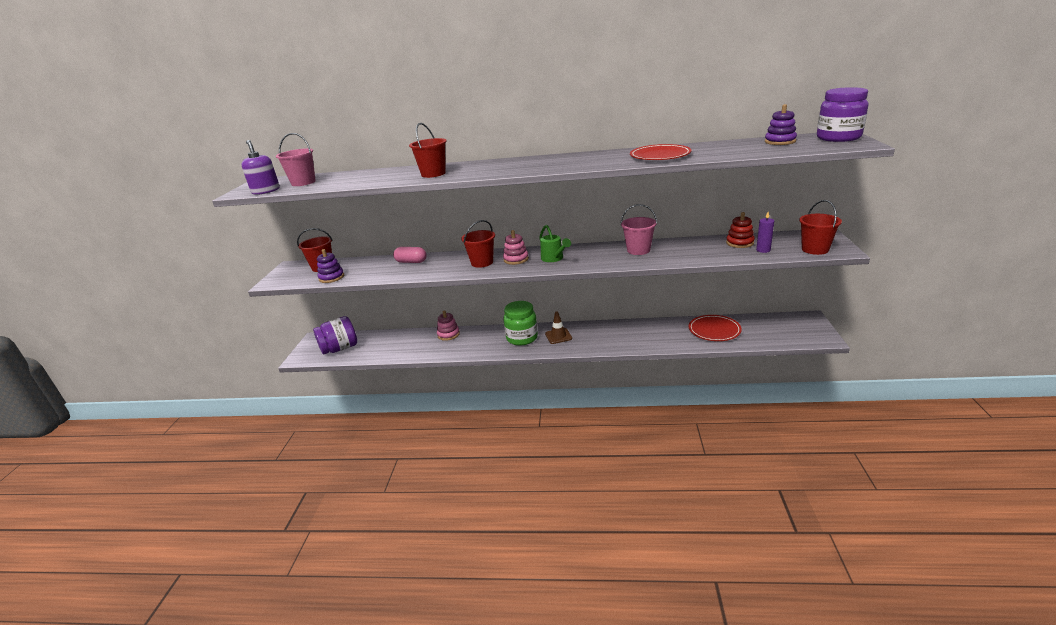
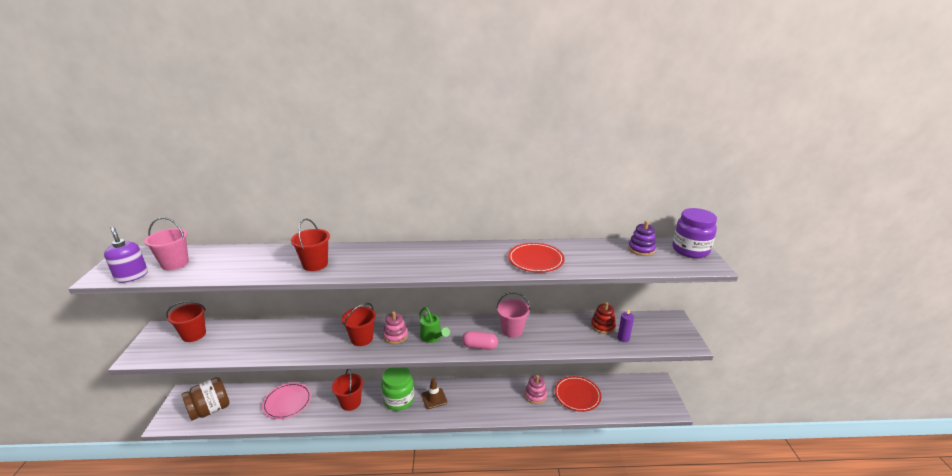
camera: 10 degrees left, 0 degrees up
(331, 277) = (203, 352): purple stacking toy -> none
(340, 348) = (210, 410): purple jar -> brown jar
(411, 262) = (289, 332): pink capsule -> pink capsule (479, 346)
(412, 342) = (287, 402): none -> pink plate
(448, 334) = (325, 393): pink stacking toy -> pink stacking toy (535, 395)
(815, 249) = (667, 340): red bucket -> red bucket (350, 402)

